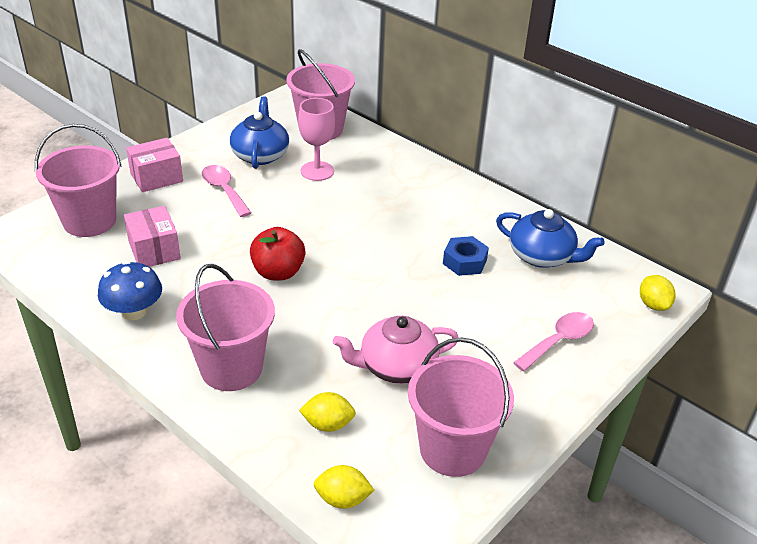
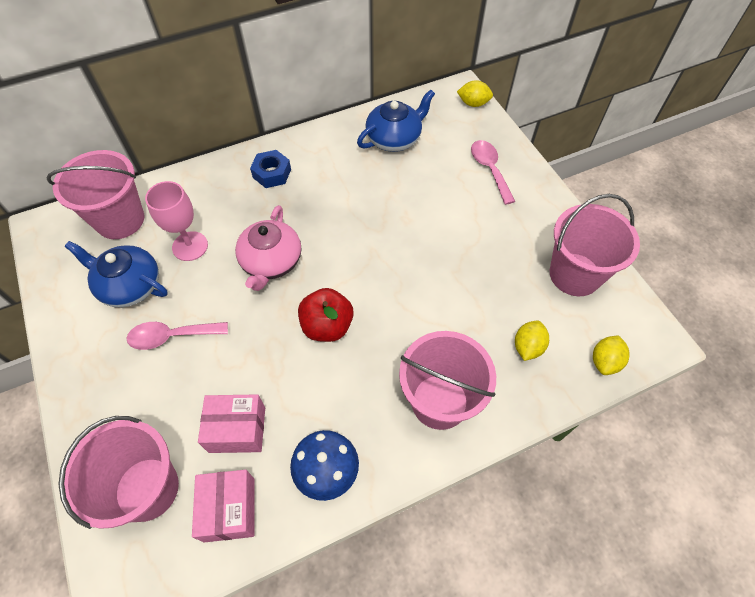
camera: 65 degrees left, 20 degrees up
(156, 177) = (106, 397): pink box -> pink box (229, 509)
(396, 366) = (480, 278): pink teapot -> pink teapot (271, 262)
(464, 262) = (378, 187): blue nut -> blue nut (272, 173)

